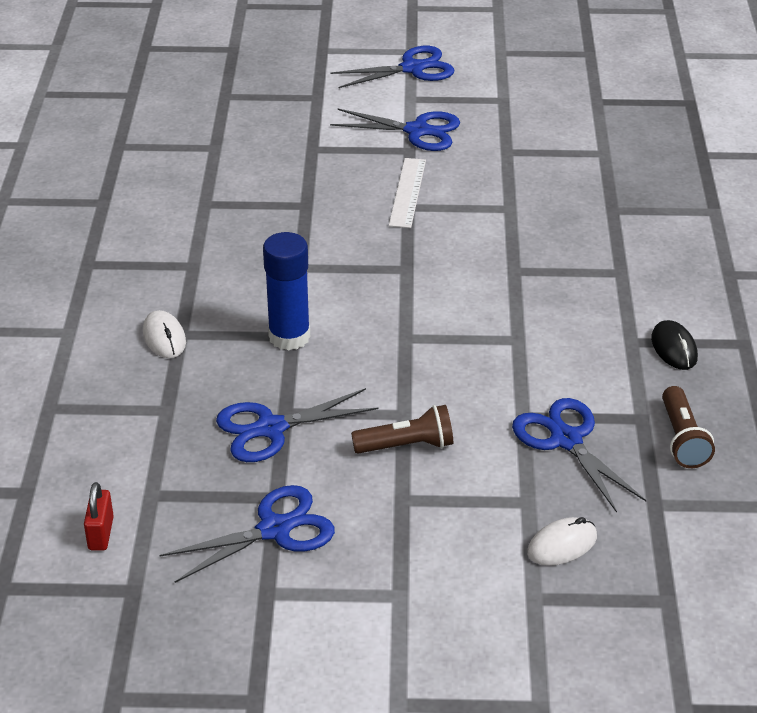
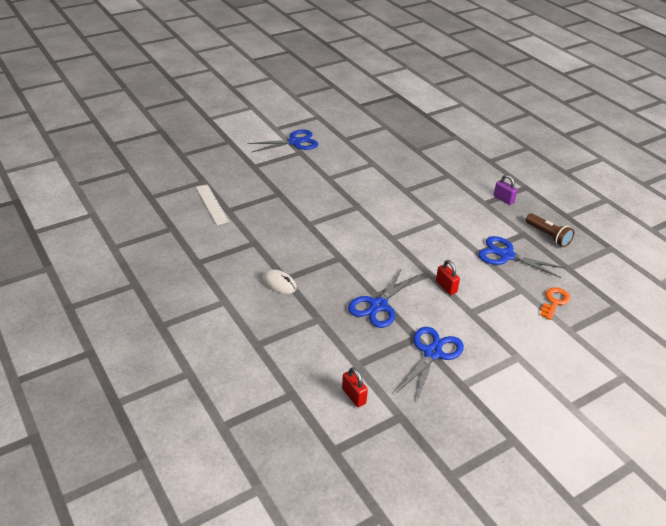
camera: 35 degrees left, 0 degrees up
(289, 337) = (339, 258): blue glue stick -> none
(407, 192) = (321, 171): white ruler -> white ruler (212, 204)
(407, 445) = (446, 287): brown flashlight -> red padlock
(412, 68) = (261, 114): blue scissors -> none
(562, 545) = (554, 302): white mouse -> orange key
(674, 348) = (503, 199): black mouse -> purple padlock

